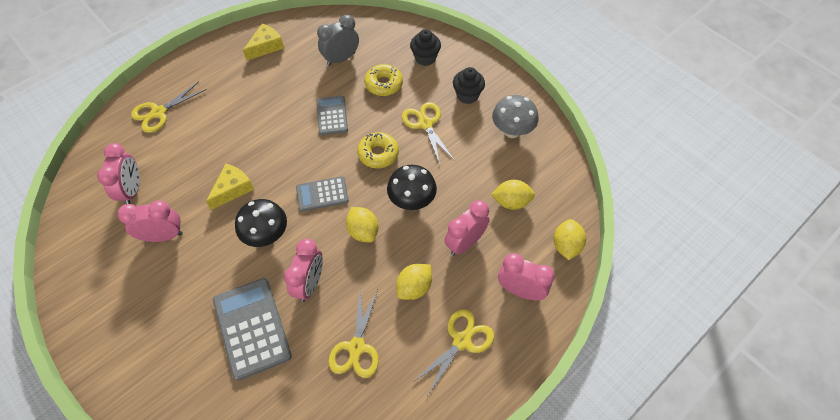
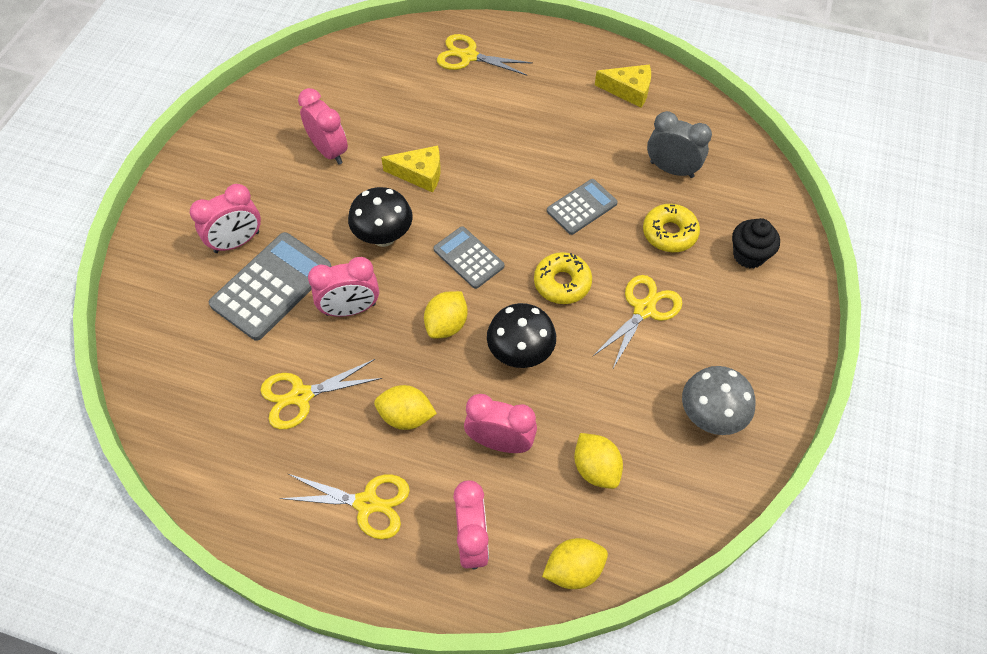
camera: 60 degrees right, 0 degrees up
(132, 190) = (363, 95): pink clock -> pink clock (237, 242)
(467, 95) = (727, 334): black cupcake -> none

